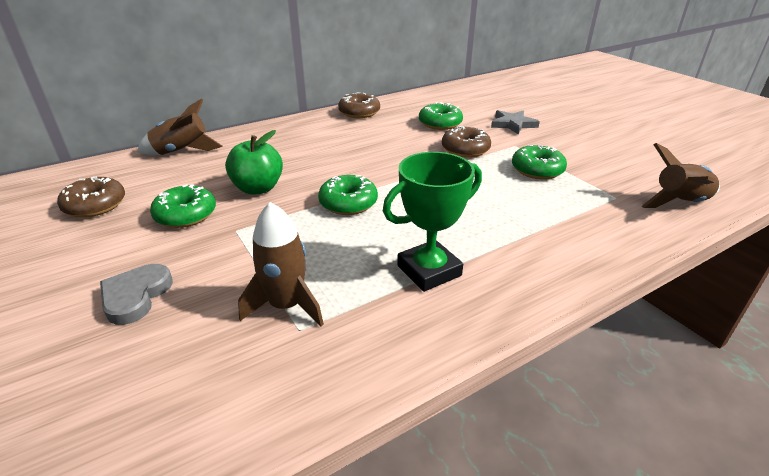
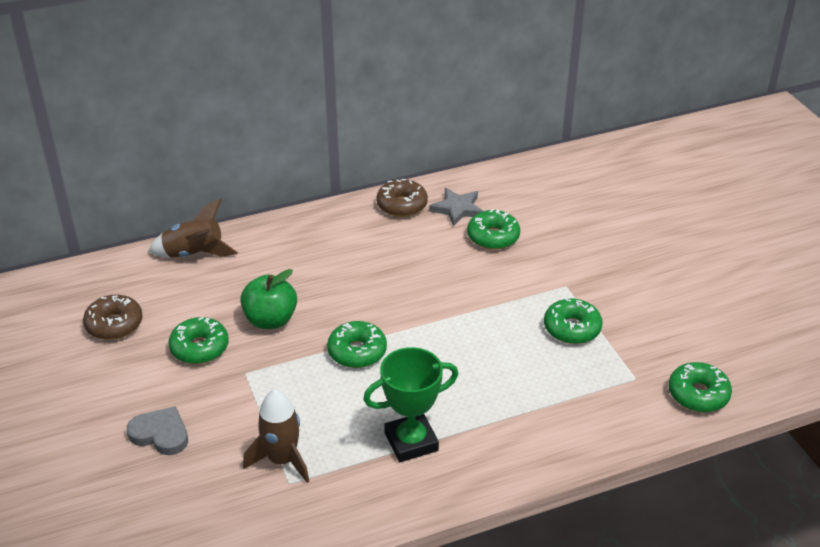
camera: 10 degrees right, 5 degrees up
(136, 296) = (160, 434): grey heart -> grey heart turned 90 degrees clockwise
(465, 149) = (505, 286): brown donut -> none
(513, 124) = (581, 248): grey star -> grey star (457, 209)
(680, 203) = (698, 394): brown rocket -> green donut

